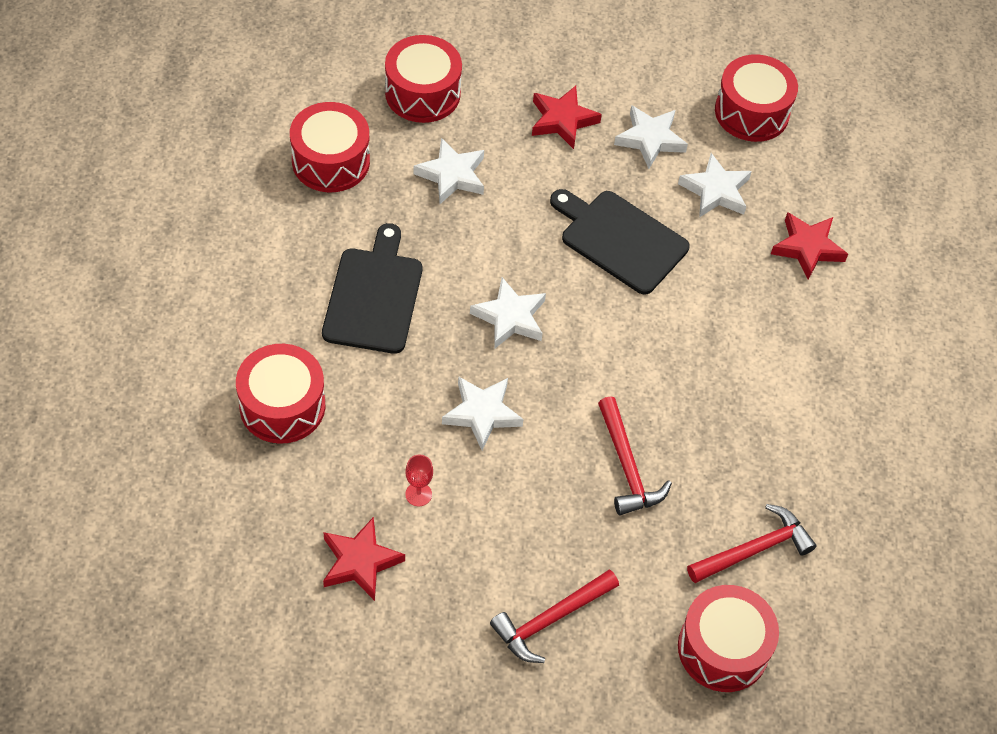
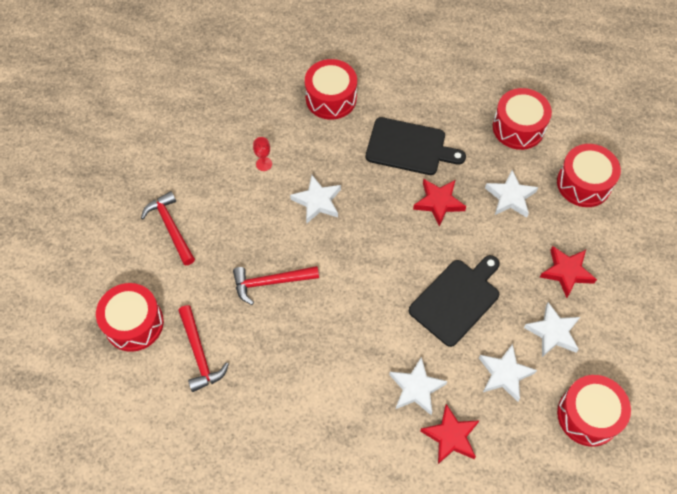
camera: 100 degrees right, 5 degrees up
(360, 562) = (223, 133): red star -> red star (438, 203)
(510, 317) = (390, 223): white star -> white star (416, 388)

